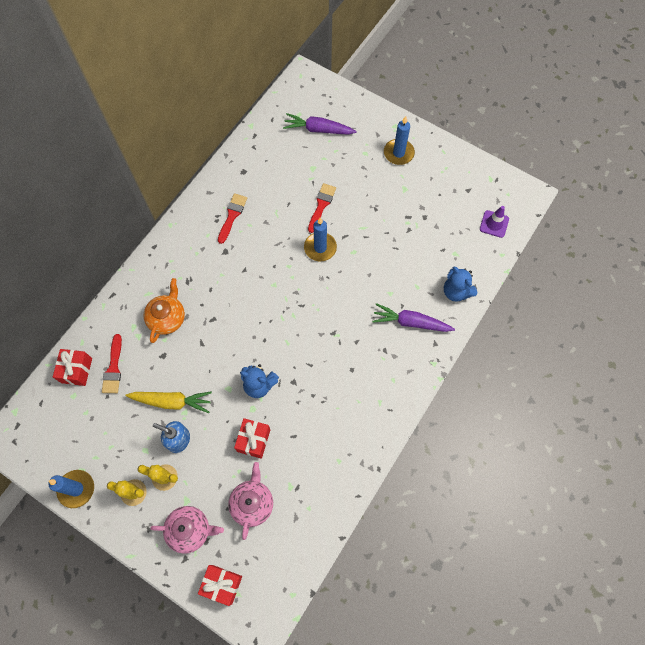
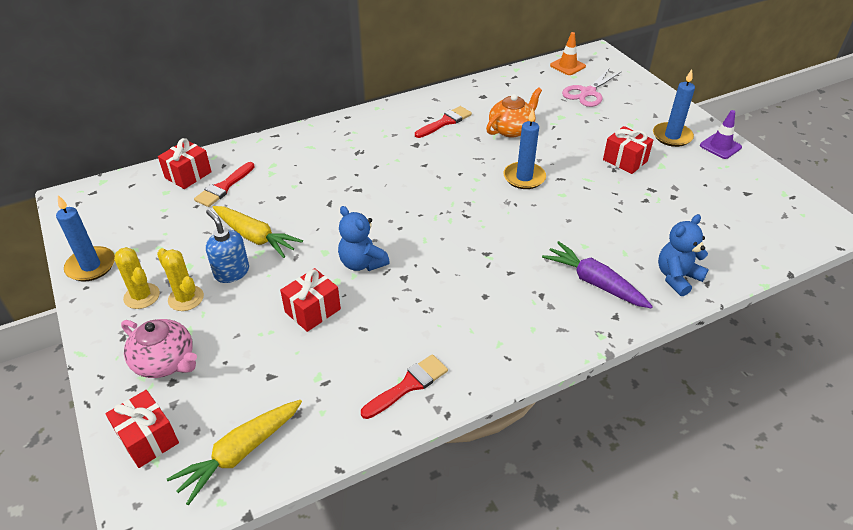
camera: 30 degrees right, 25 degrees down
(167, 318) = (312, 171): orange teapot -> orange teapot (511, 129)
(252, 503) = (258, 371): pink teapot -> none
(281, 560) = (241, 453): none -> yellow carrot
(288, 103) = (567, 66): none -> orange traffic cone
(318, 130) = (588, 92): purple carrot -> pink scissors
(321, 205) = (550, 146): red brush -> red brush (408, 385)
(378, 195) = (625, 160): none -> red gift
(456, 291) = (677, 277): blue teddy bear -> blue teddy bear turned 60 degrees clockwise
(494, 224) = (768, 234): purple traffic cone -> purple traffic cone (720, 146)

